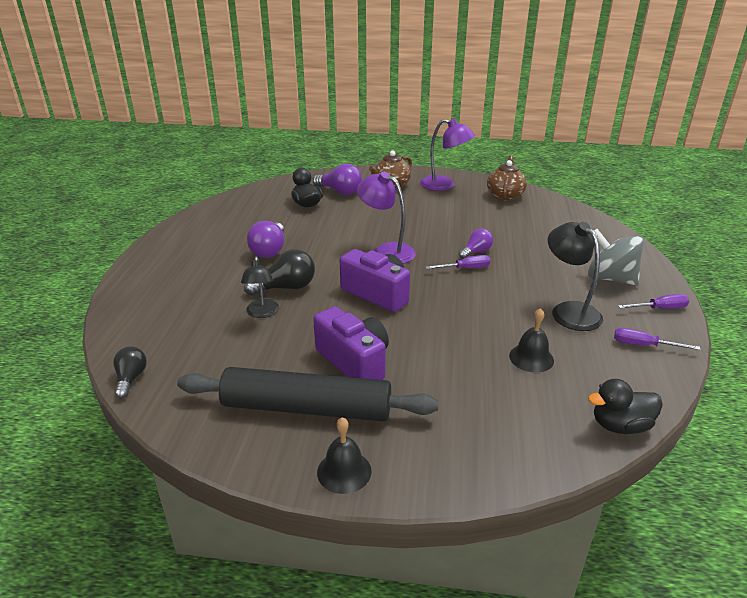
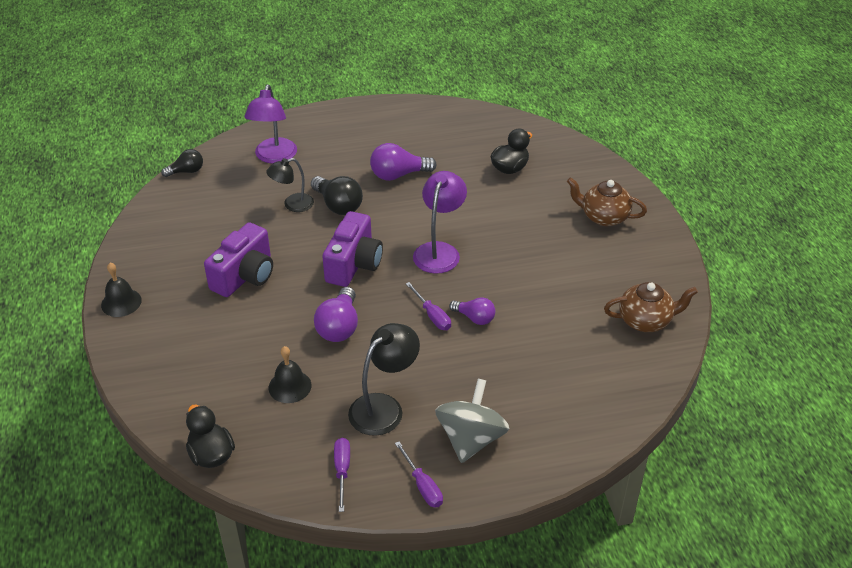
camera: 70 degrees right, 10 degrees up
(307, 407) = (181, 266): black rolling pin -> none
(340, 192) = (558, 183): purple light bulb -> purple light bulb (339, 327)
(444, 185) = (637, 261): purple lamp -> purple lamp (274, 157)

